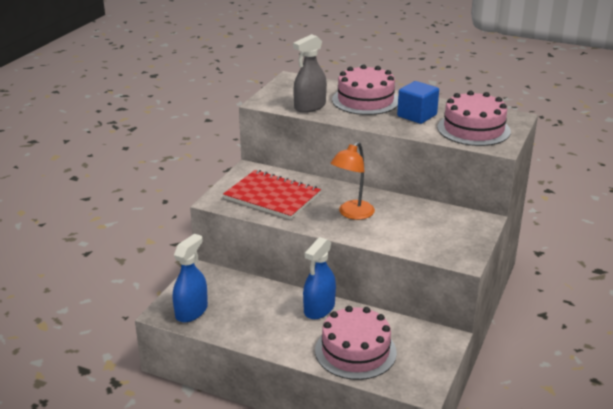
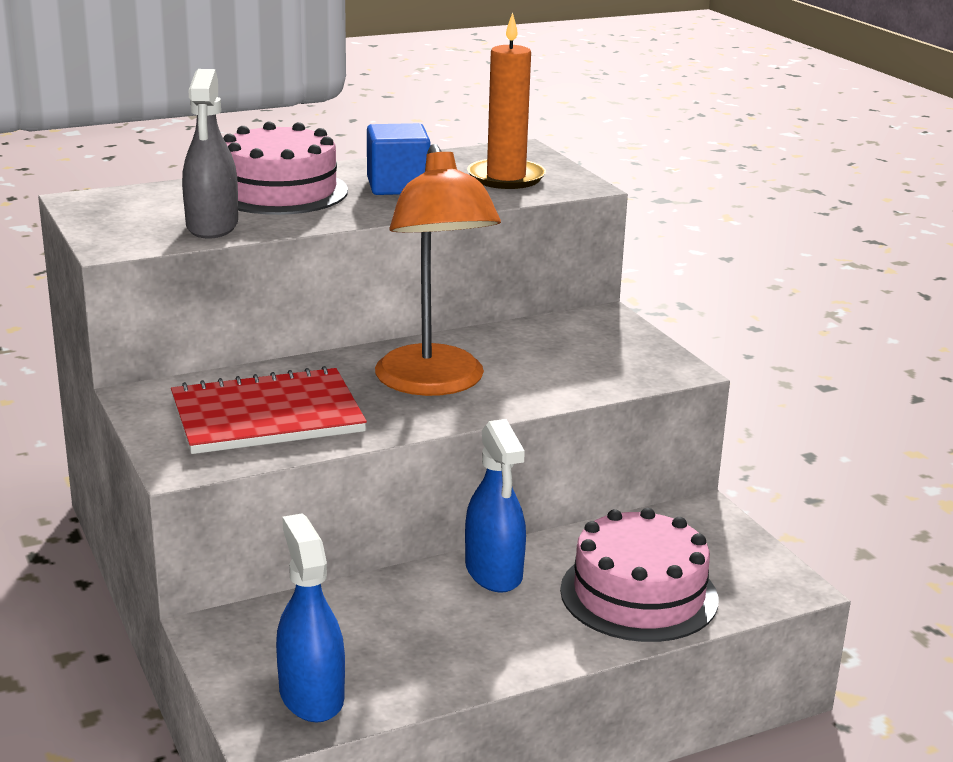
camera: 50 degrees left, 5 degrees down
(352, 214) = (434, 383): orange lamp -> orange lamp, size x1.55
(473, 129) = (506, 178): pink cake -> orange candle

